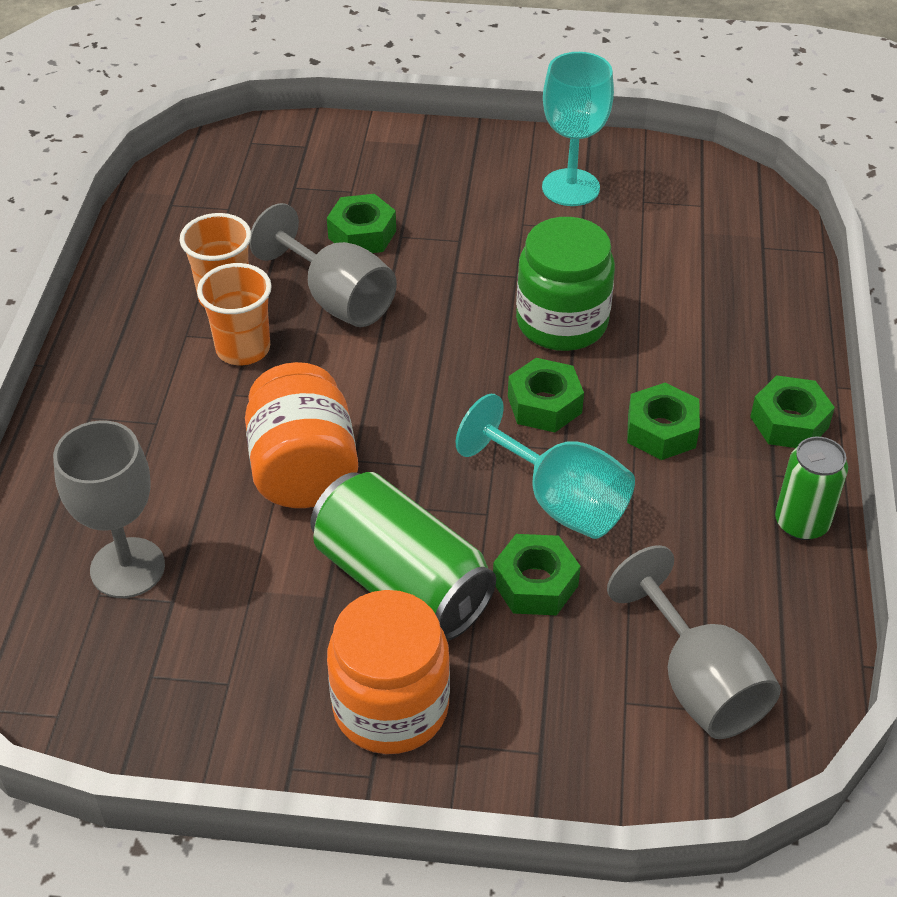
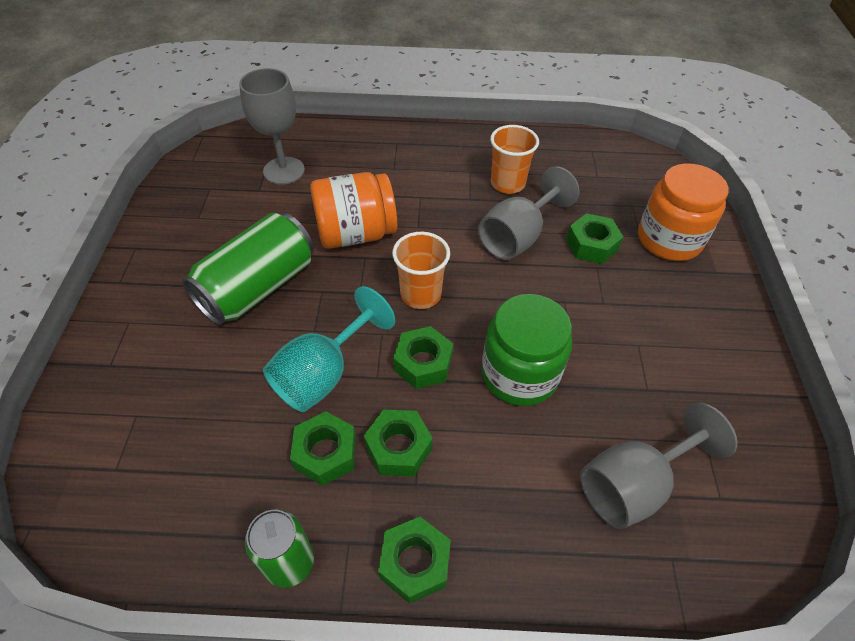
camera: 85 degrees right, 5 degrees up
(243, 349) = (460, 197): orange cup -> orange cup (420, 294)
(391, 707) = (164, 288): orange jar -> orange jar (669, 240)
(535, 584) = (247, 360): green nut -> green nut (325, 453)
(570, 188) = (702, 380): turquoise goblet -> none
(698, 682) = (140, 465): grey goblet -> grey goblet (634, 484)

